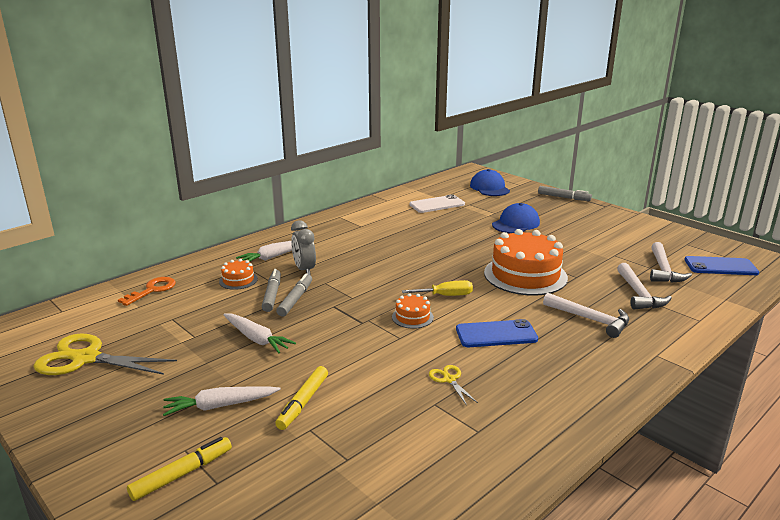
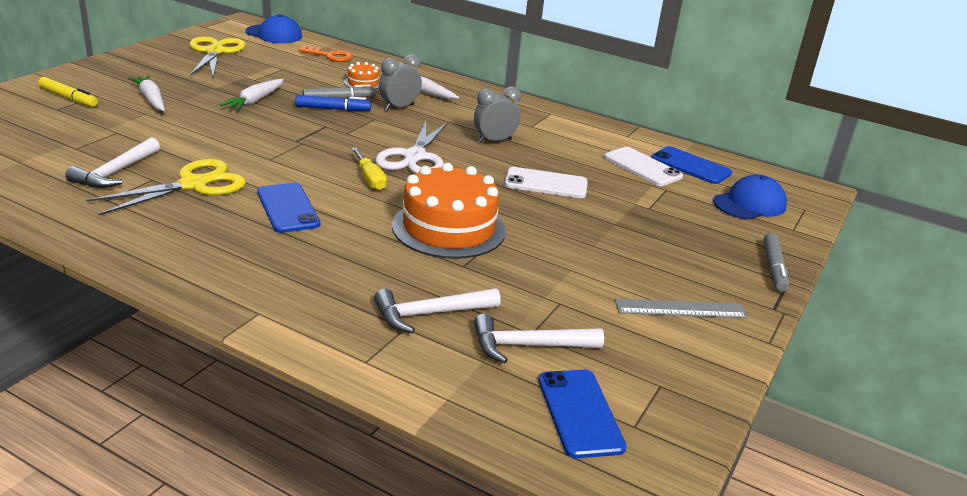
camera: 70 degrees right, 5 degrees up
(295, 299) = (333, 109): grey marker -> blue marker
(303, 403) = (155, 127): yellow marker -> none
(385, 242) = (494, 141): none -> grey clock
(407, 274) = (414, 157): none -> white scissors
(412, 317) = (314, 163): orange cake -> none
(437, 192) = (691, 166): none -> blue phone
(449, 379) = (193, 185): yellow scissors -> yellow scissors, size x2.17
(459, 235) = (546, 183): none -> white phone
(515, 224) = (620, 223): blue cap -> blue cap (274, 34)
(590, 319) = (340, 270): white hammer -> white hammer (115, 172)
(612, 226) = (680, 309): none -> grey ruler

